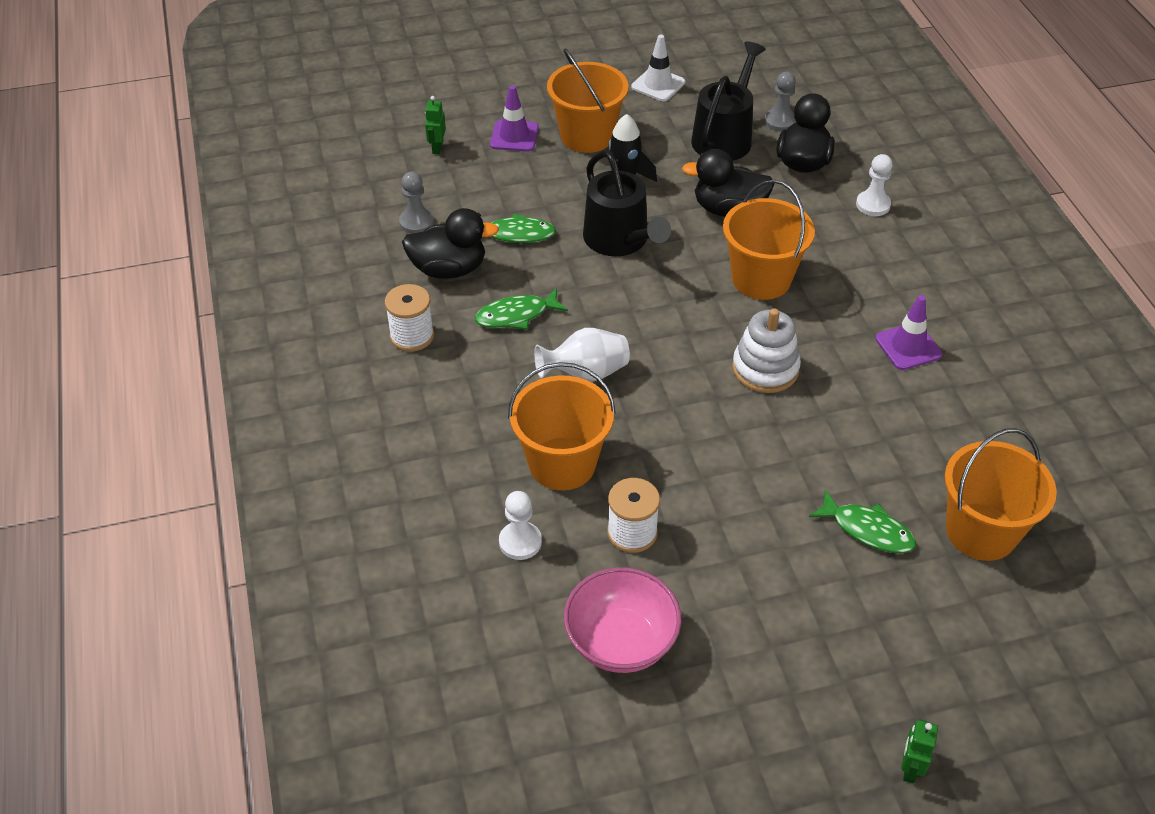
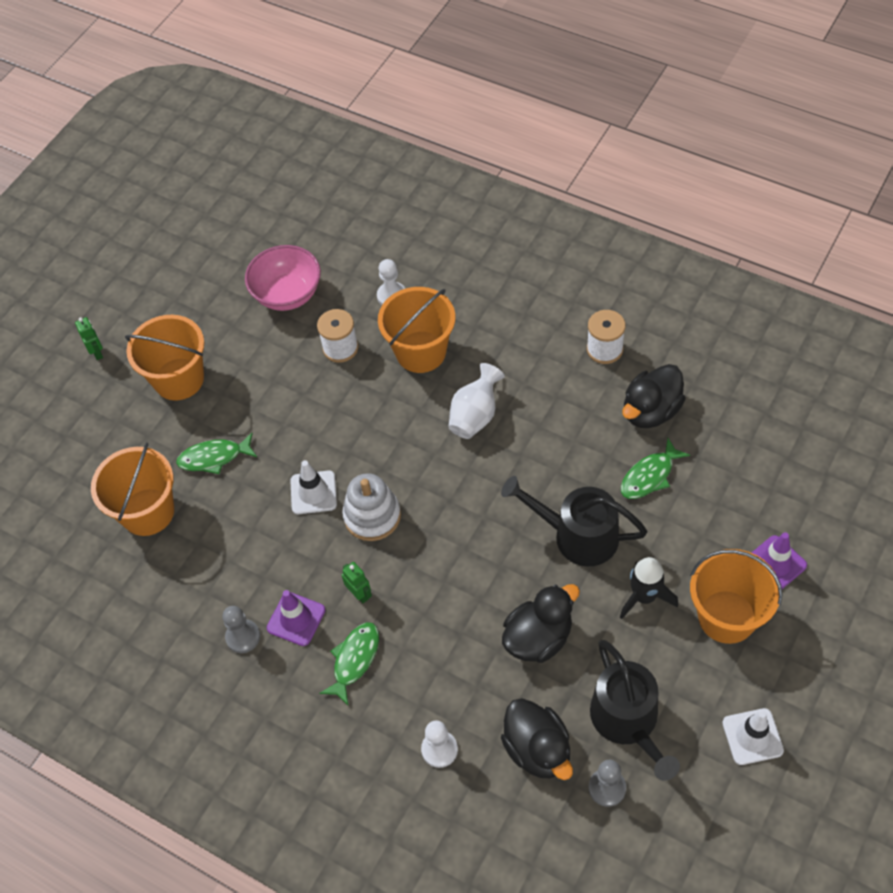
camera: 140 degrees right, 10 degrees up
(416, 222) = (723, 426): grey pawn -> grey pawn (243, 637)
(437, 148) = (808, 499): green robot -> green robot (359, 594)
(516, 315) = (565, 417): green fish -> green fish (354, 660)
(761, 279) = (448, 590): orange bucket -> orange bucket (179, 379)
(798, 425) = (313, 492): none -> white traffic cone

